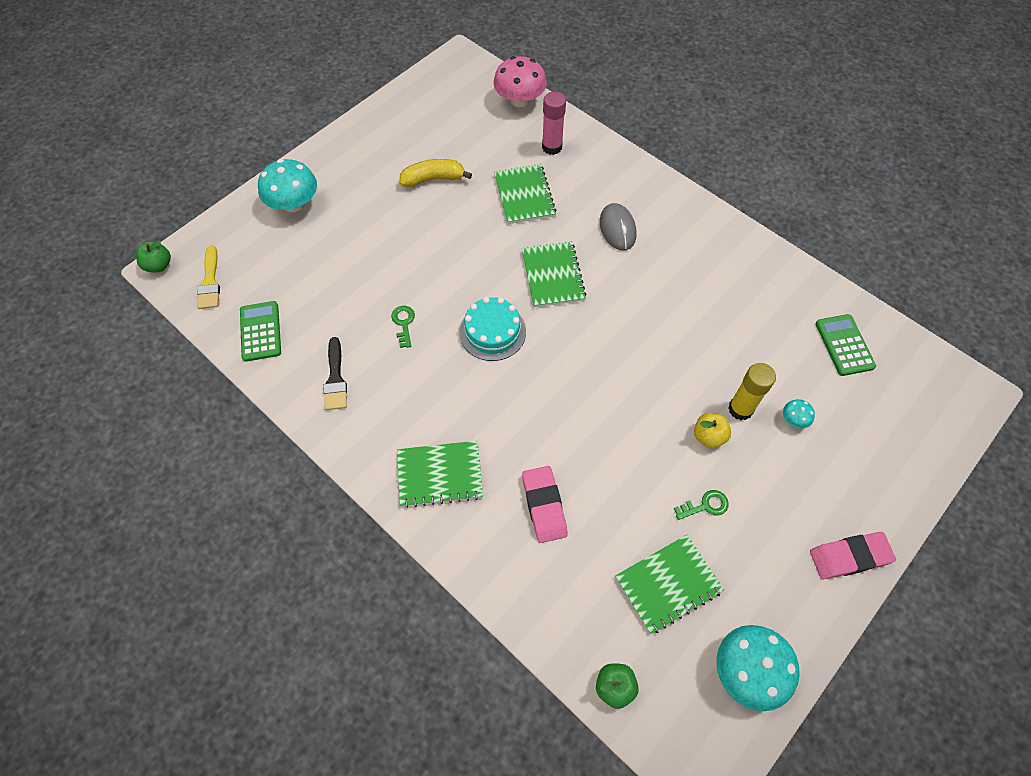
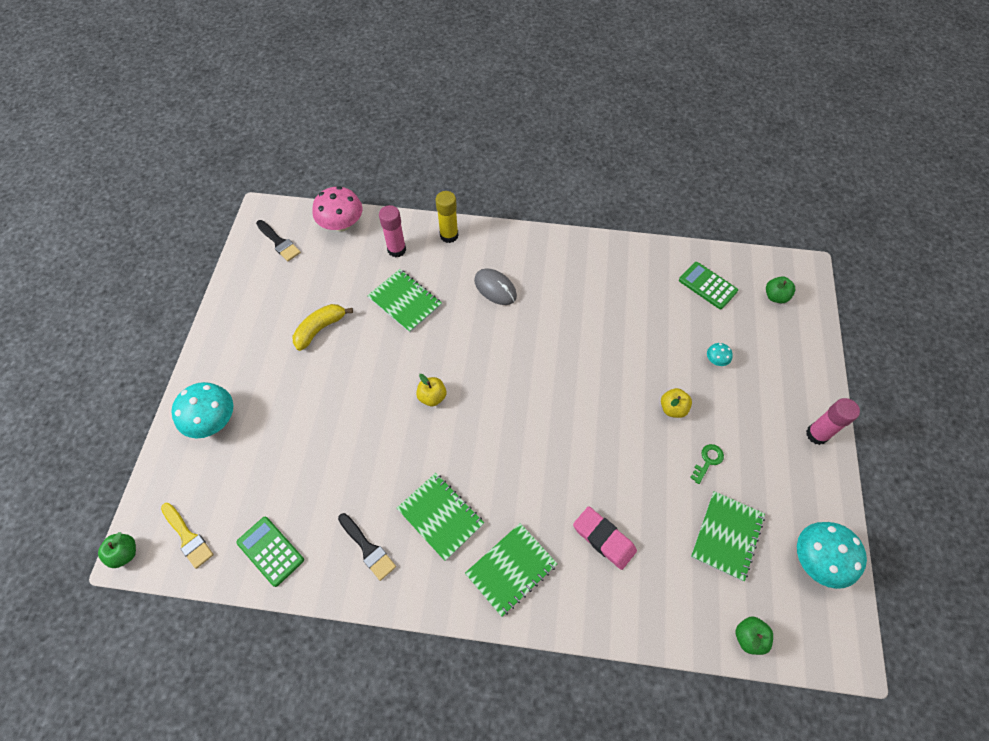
camera: 35 degrees left, 0 degrees up
(403, 323) = (388, 465): green key -> none
(454, 89) = (279, 242): none -> black brush
(485, 289) = (432, 397): none -> yellow apple
(492, 332) = (464, 427): turquoise cake -> none
(553, 275) = (475, 354): green notebook -> green notebook (440, 516)
(740, 409) = (678, 374): yellow glue stick -> yellow glue stick (449, 235)
(849, 557) = (817, 434): pink eraser -> pink glue stick
(916, 398) = (775, 296): none -> green apple

